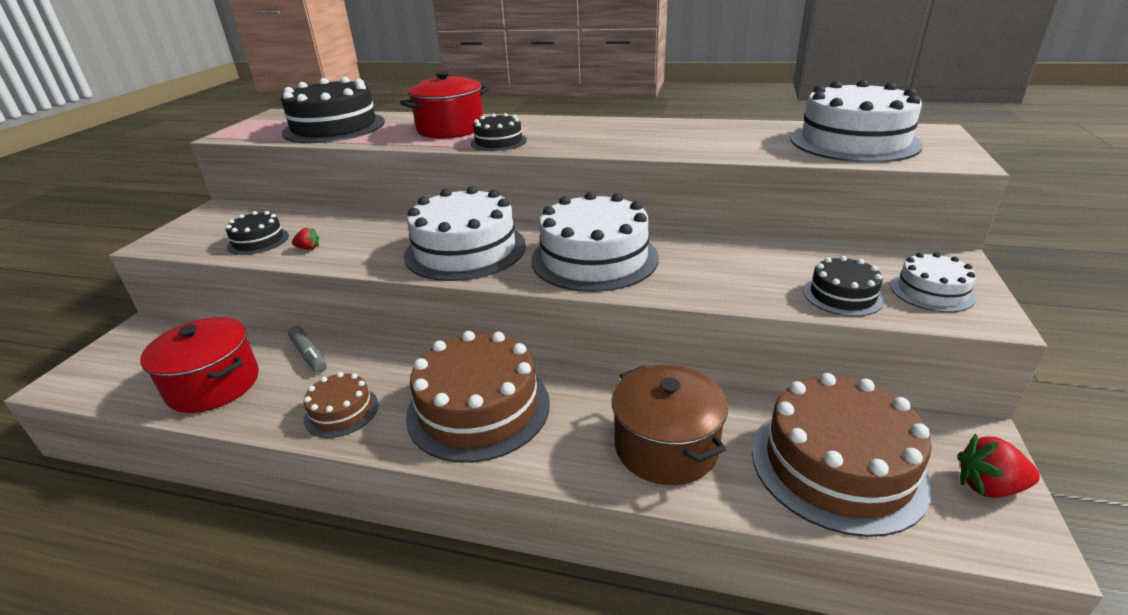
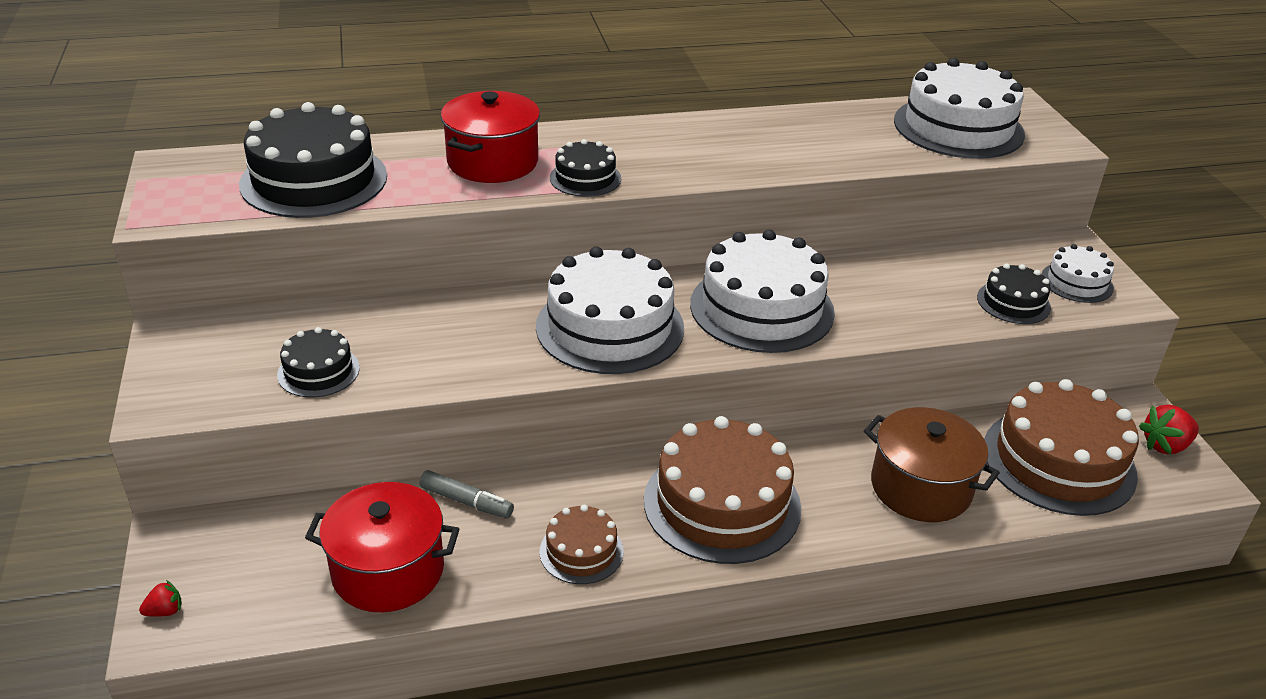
camera: 30 degrees left, 5 degrees up
(308, 248) = (407, 367): red strawberry -> red strawberry (165, 611)

